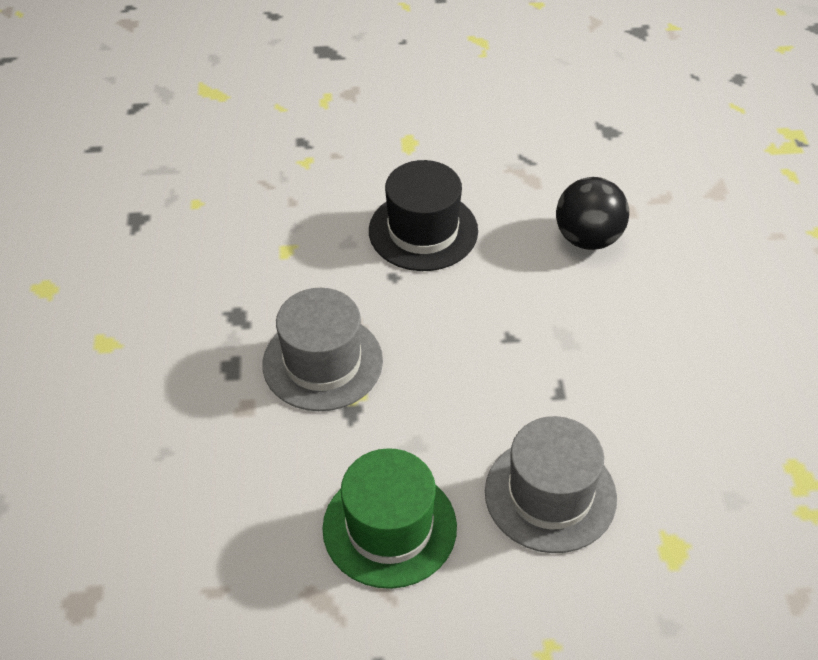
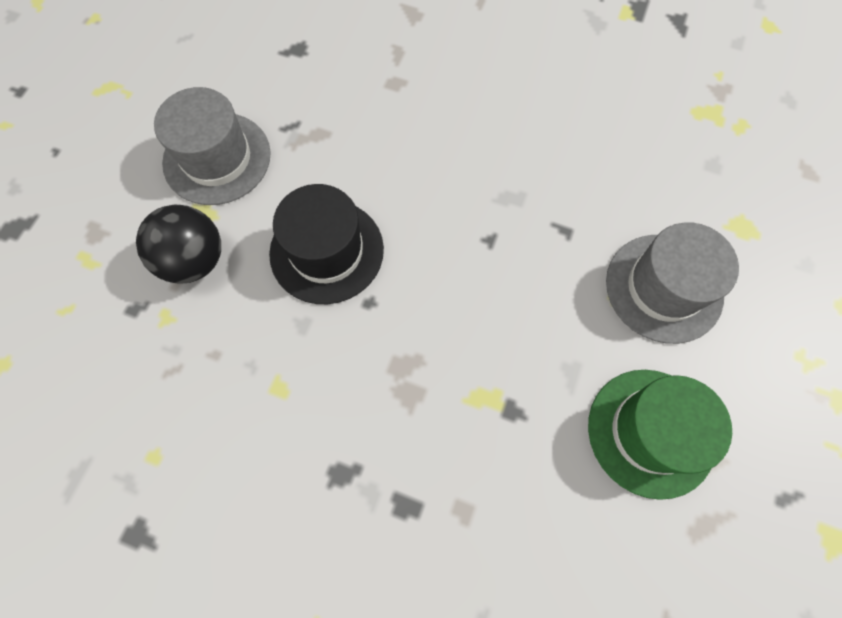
camera: 65 degrees left, 20 degrees up
(322, 362) = (442, 413): grey hat -> grey hat (217, 158)
(588, 238) = (411, 127): black ball -> black ball (195, 260)

